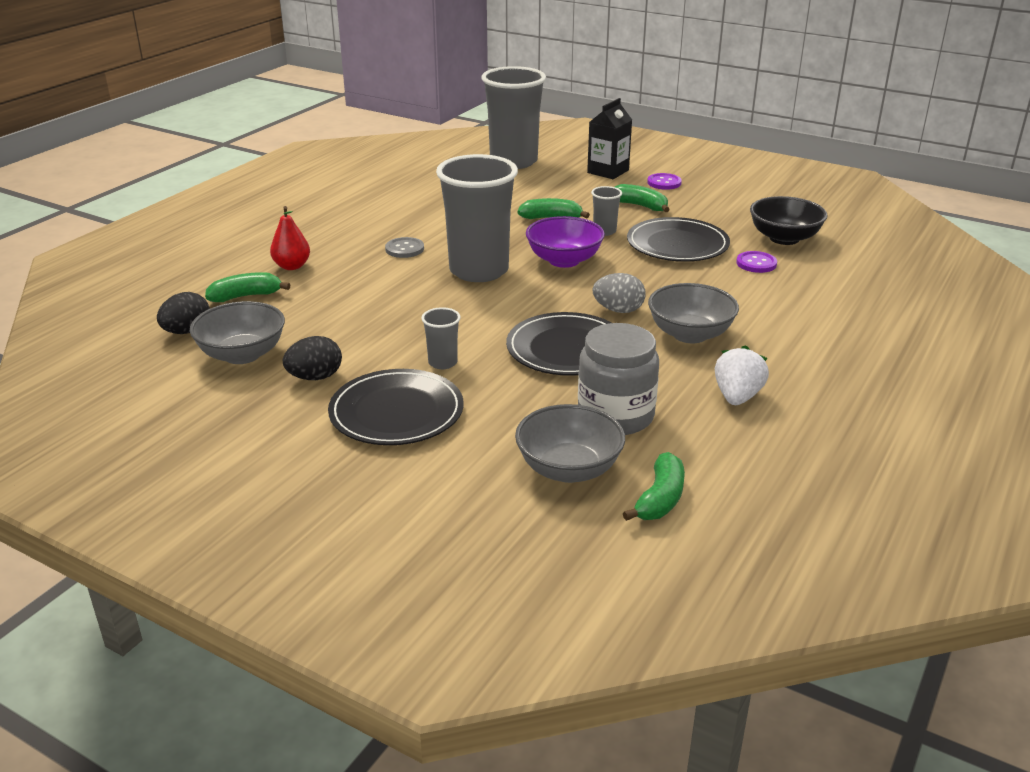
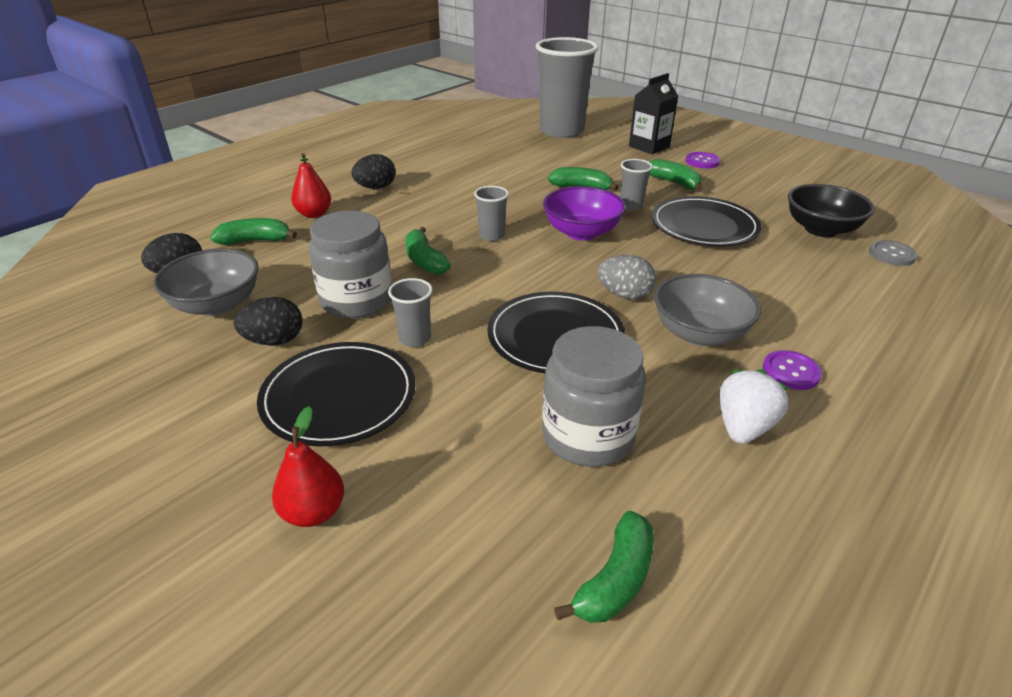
camera: 10 degrees right, 5 degrees up
(342, 235) = (375, 187): none -> black egg
(374, 338) = (356, 300): none -> grey jar
(404, 249) = (428, 206): grey button -> grey button (891, 254)
(415, 488) = (313, 512): none -> red pear
(423, 299) = (424, 261): none -> green banana
(479, 271) = (491, 236): grey cup -> grey cup, size x0.42
(569, 469) = (509, 510): grey bowl -> none
(756, 263) = (787, 255): purple button -> purple button (791, 372)

